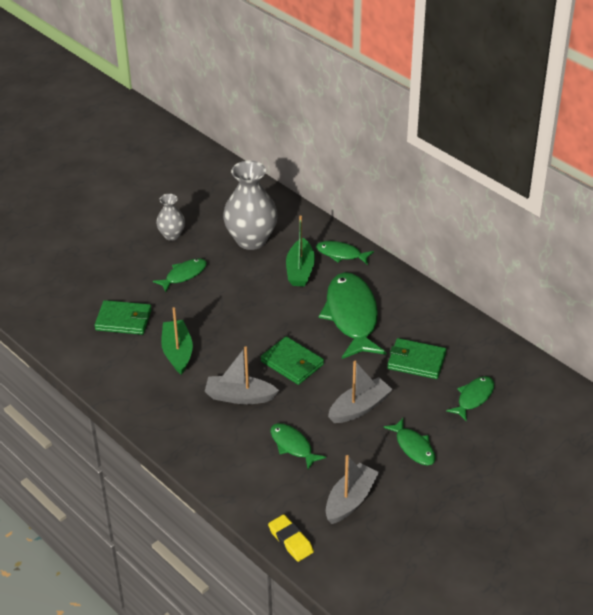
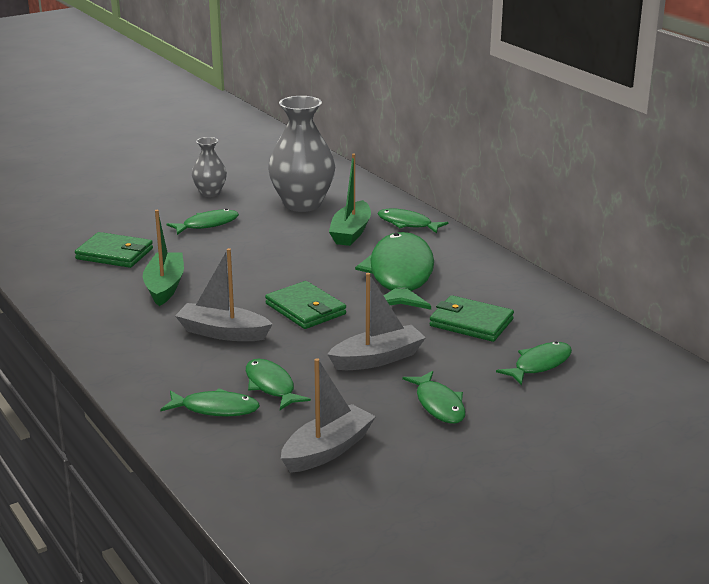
camera: 10 degrees right, 15 degrees down
(261, 473) = (215, 409): none -> green fish
(290, 540) = (223, 484): yellow eraser -> none

